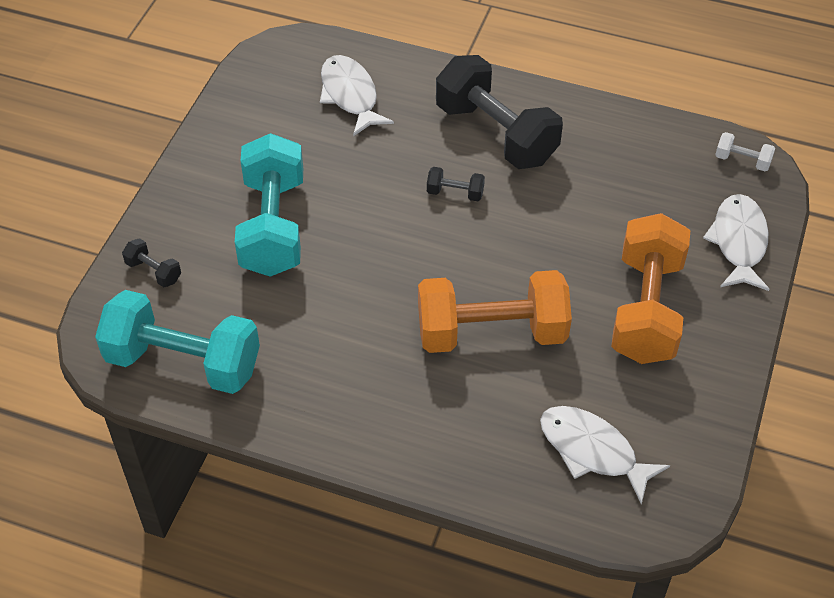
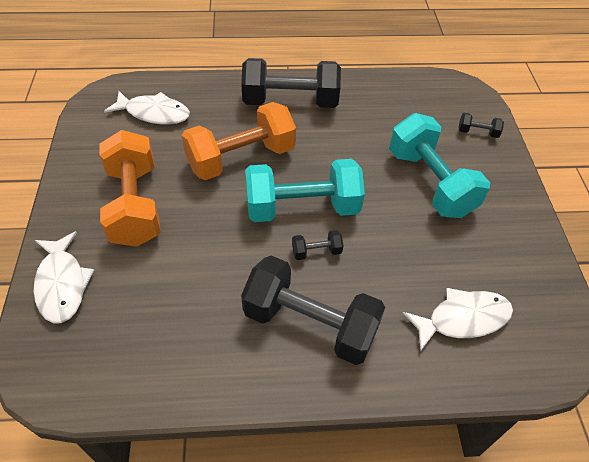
camera: 155 degrees right, 0 degrees up
(183, 362) = (414, 93): turquoise dumbbell -> turquoise dumbbell (302, 208)
(350, 95) = (462, 319): white fish -> white fish turned 60 degrees counterclockwise
(378, 406) = (290, 102): none -> black dumbbell
(742, 160) = (59, 378): white dumbbell -> none

